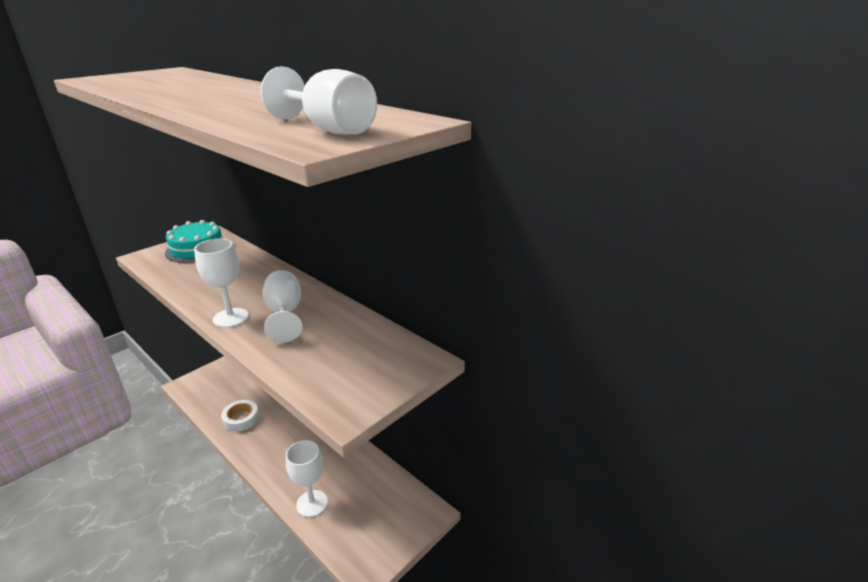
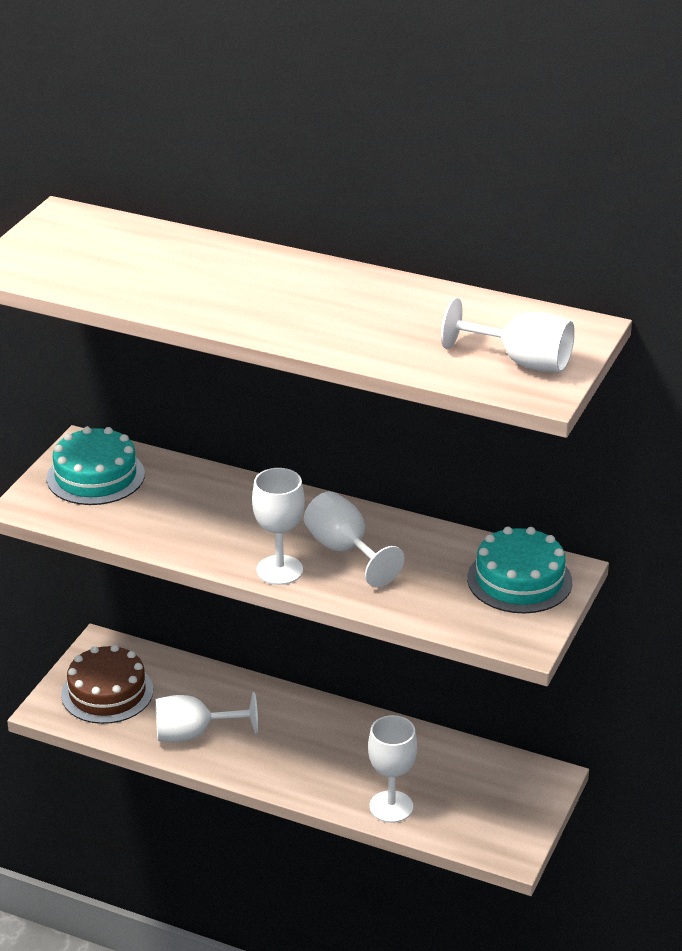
camera: 20 degrees left, 5 degrees up
(220, 383) = (107, 692): none -> brown cake
(241, 419) = (194, 734): white tape -> white goblet
(384, 359) = (519, 580): none -> turquoise cake

